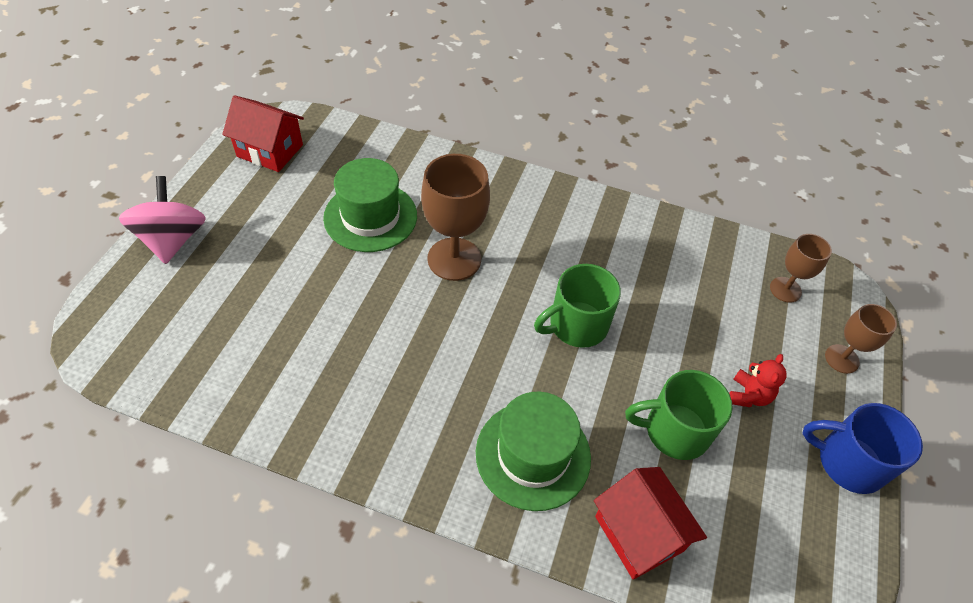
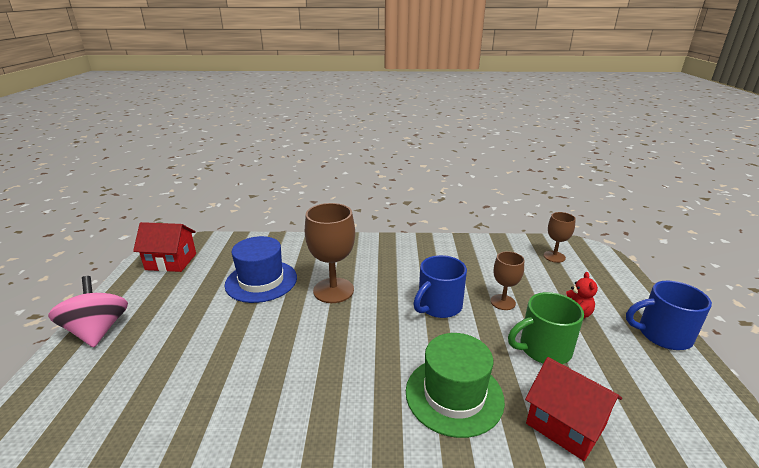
camera: 15 degrees left, 25 degrees down
(370, 217) = (261, 281): green hat -> blue hat
(576, 325) = (438, 306): green mug -> blue mug
(842, 359) = (612, 282): brown goblet -> brown goblet (503, 302)

